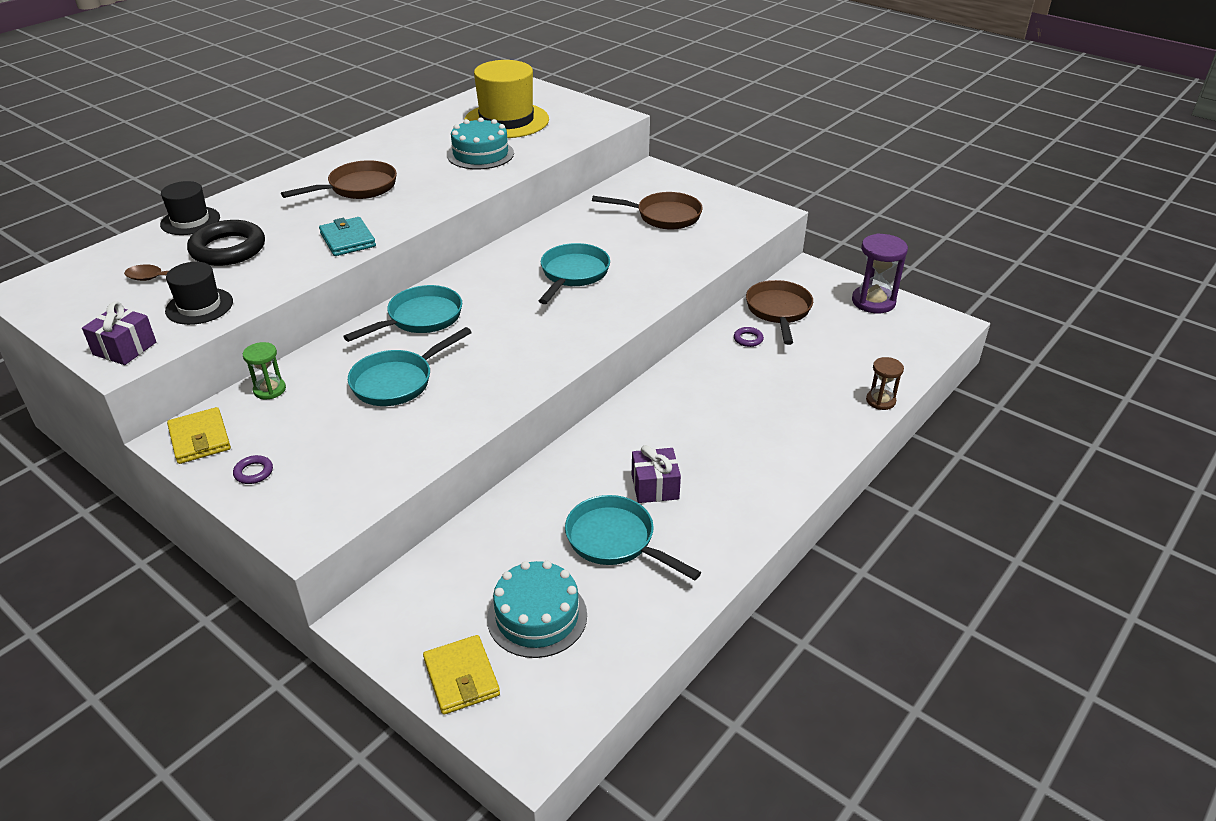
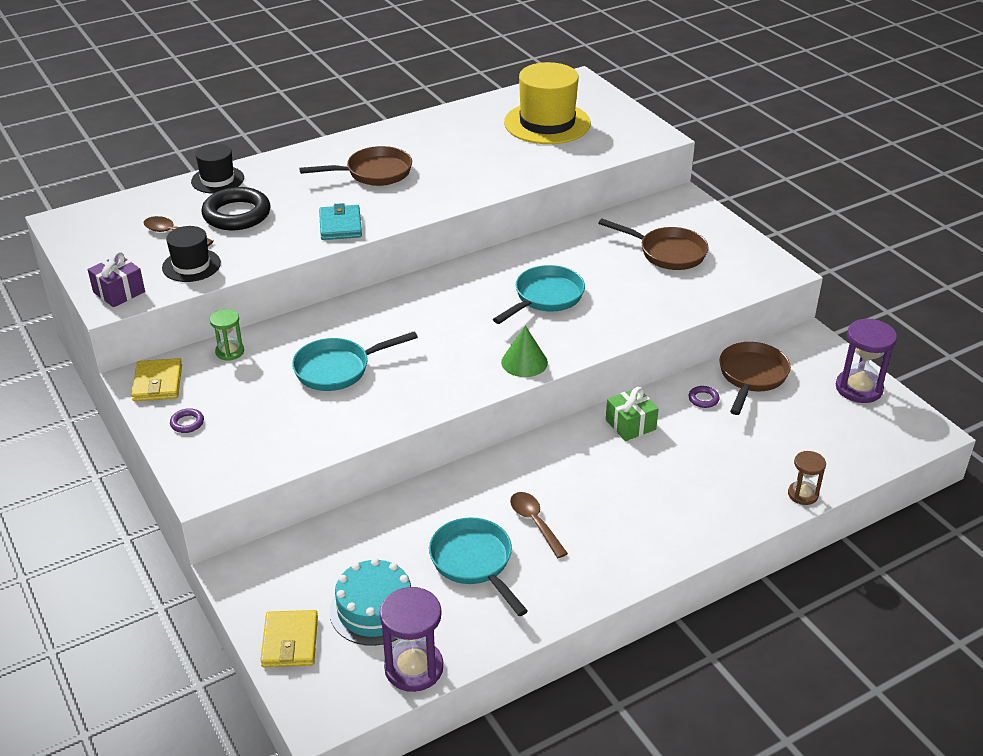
camera: 20 degrees right, 0 degrees up
(420, 318) = (385, 312): turquoise pan -> none
(480, 154) = (503, 157): turquoise cake -> none
(584, 335) = (524, 362): none -> green cone
(608, 665) = (414, 668): none -> purple hourglass
(655, 487) = (535, 522): purple gift -> brown spoon
(695, 376) = (630, 424): none -> green gift

